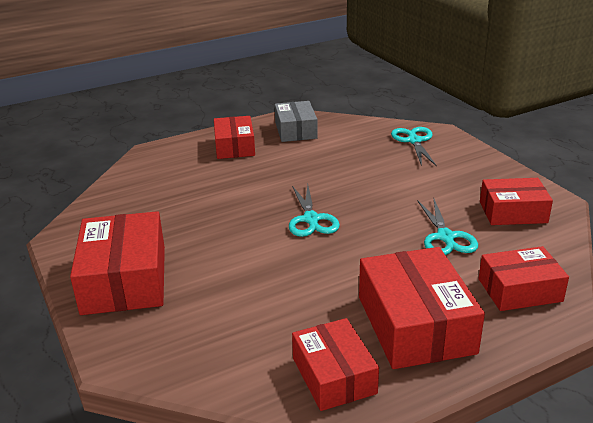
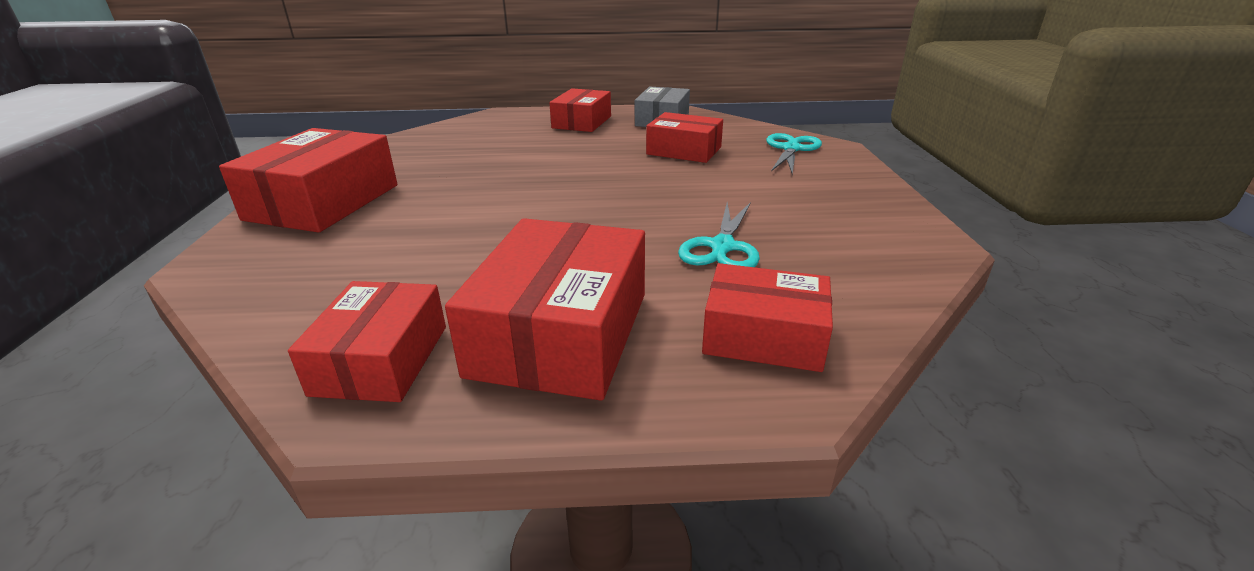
camera: 25 degrees right, 0 degrees up
(311, 219) = (577, 194): turquoise scissors -> none
(513, 212) = (852, 242): red box -> red box (684, 151)

